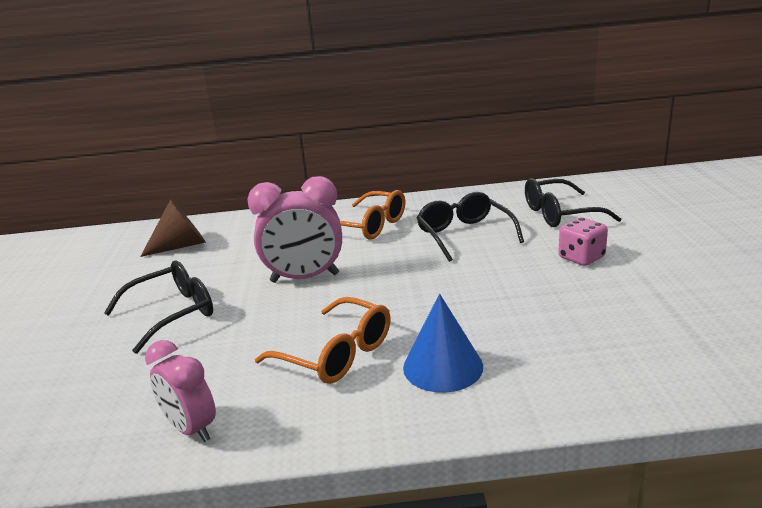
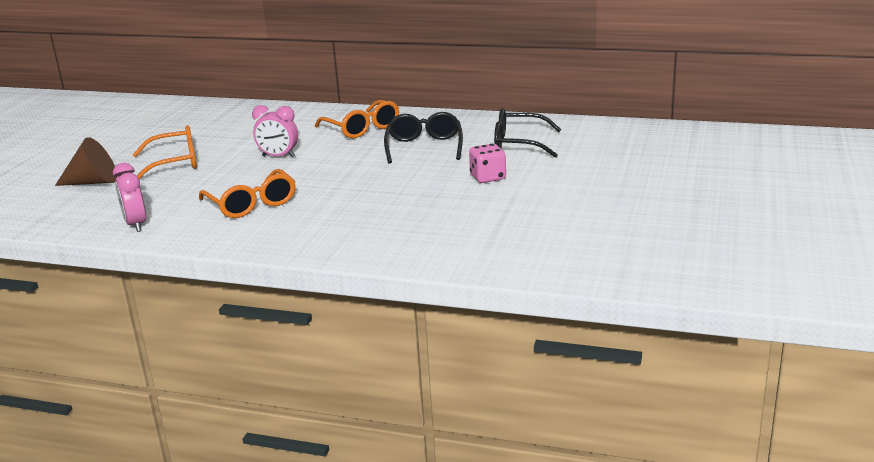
camera: 20 degrees right, 0 degrees up
(173, 313) = (175, 163): black glasses -> orange glasses
(181, 246) = (217, 120): brown cone -> brown cone (93, 182)
(305, 278) = (278, 156): pink clock -> pink clock, size x0.64
(443, 366) = (307, 223): blue cone -> none

